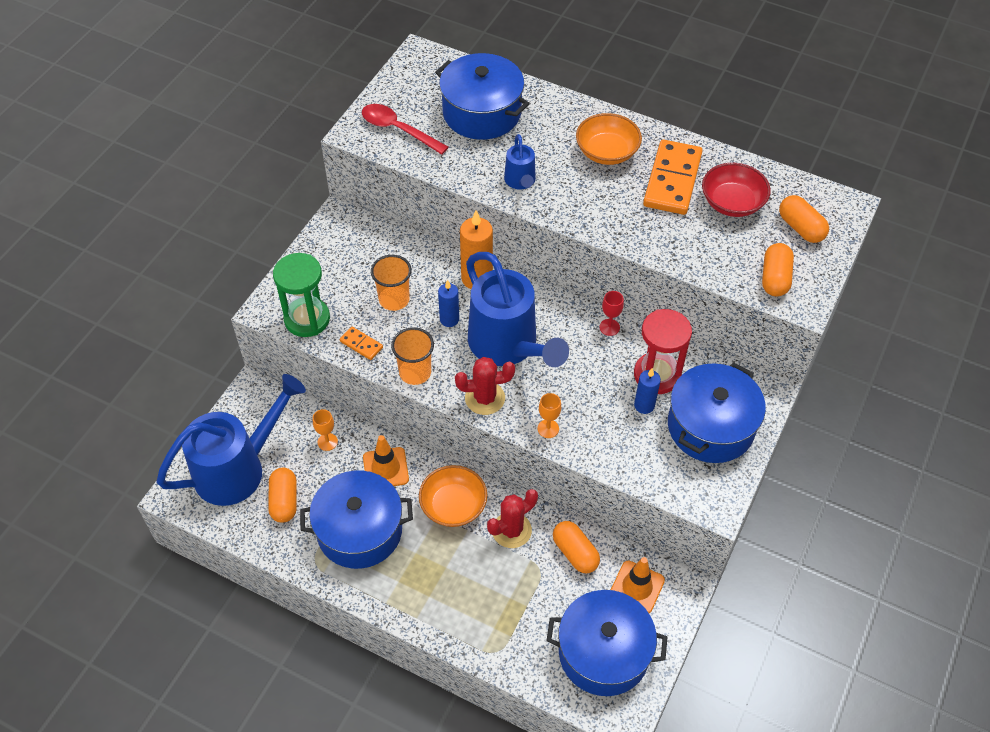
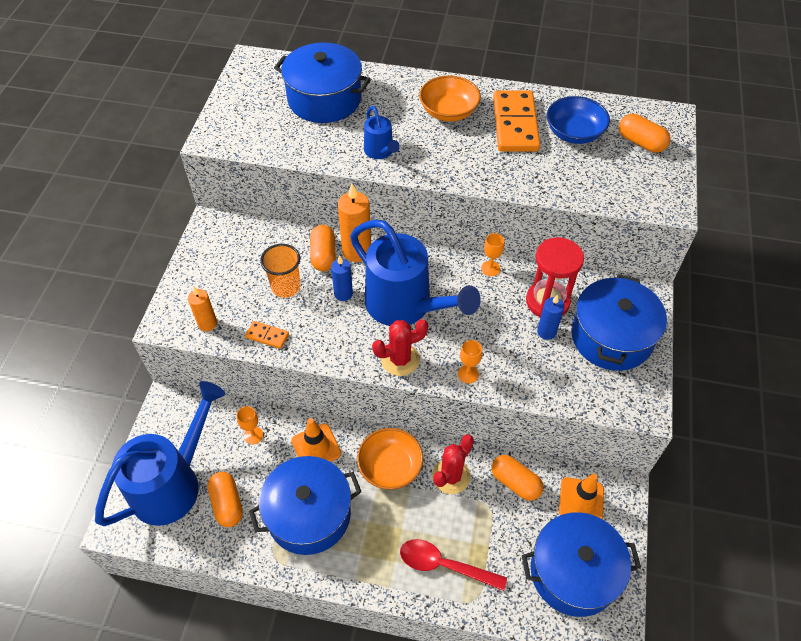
camera: 15 degrees left, 0 degrees up
(307, 319) = (207, 323): green hourglass -> orange candle
(398, 130) = (251, 128): red spoon -> red spoon (444, 565)
(415, 372) = (327, 350): orange cup -> none
(609, 327) = (490, 268): red goblet -> orange goblet
(732, 203) = (574, 133): red bowl -> blue bowl
(775, 278) = (637, 190): orange capsule -> orange capsule (323, 255)

